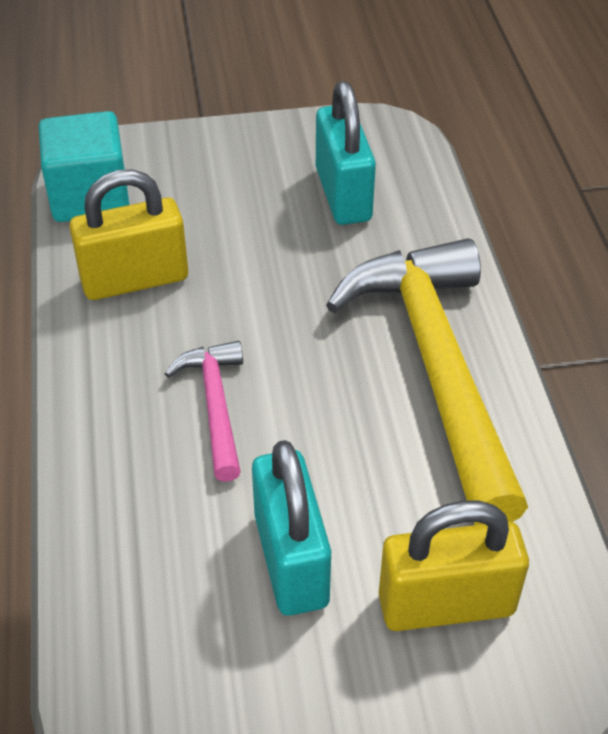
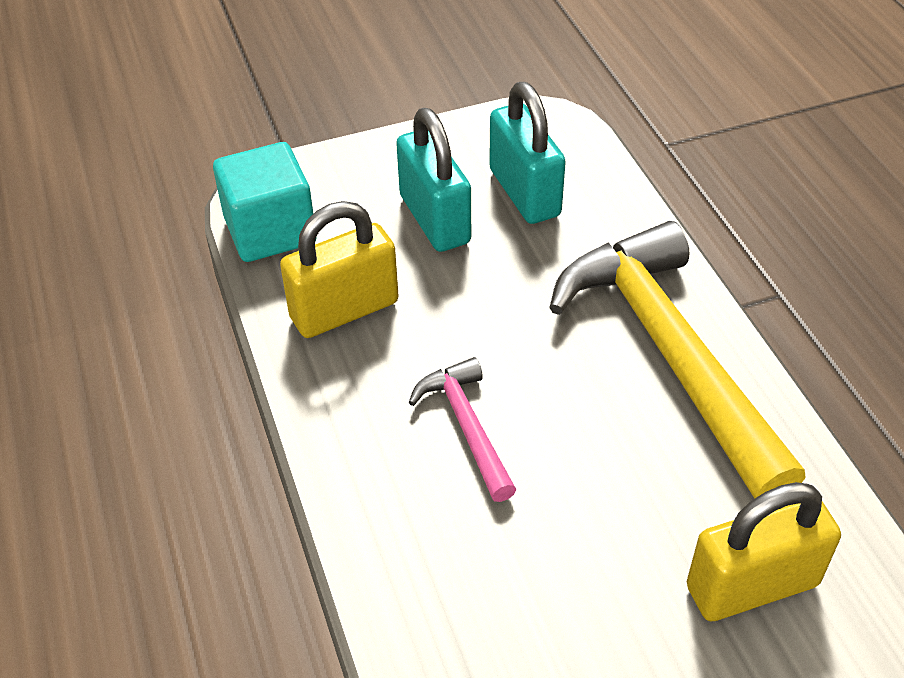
camera: 10 degrees left, 0 degrees up
(291, 560) = (590, 569): turquoise padlock -> turquoise padlock (435, 219)

